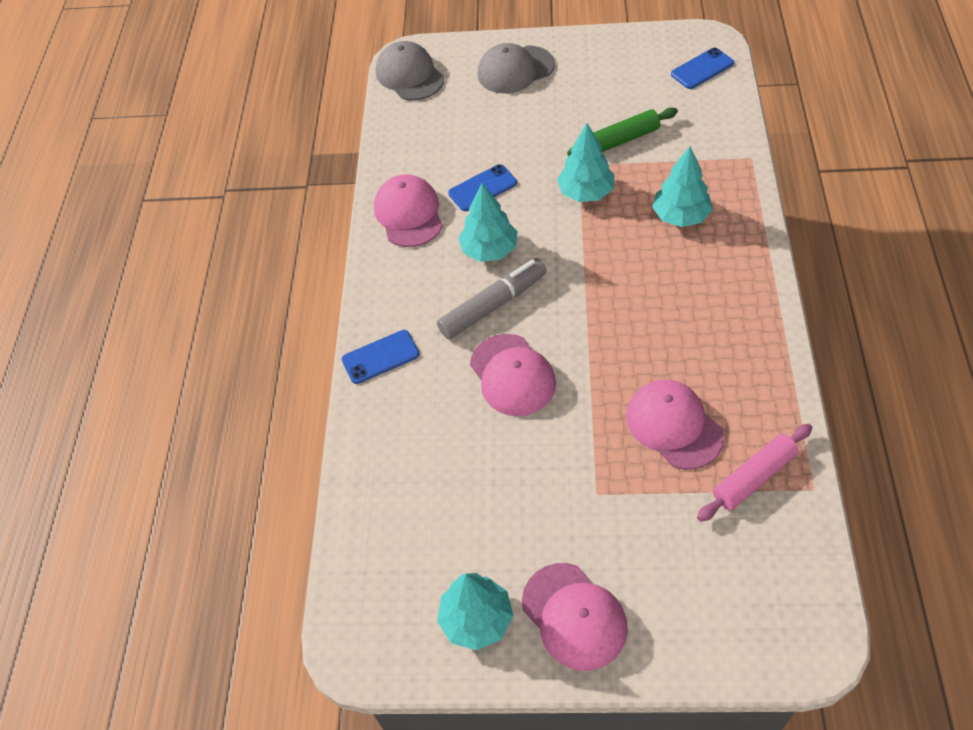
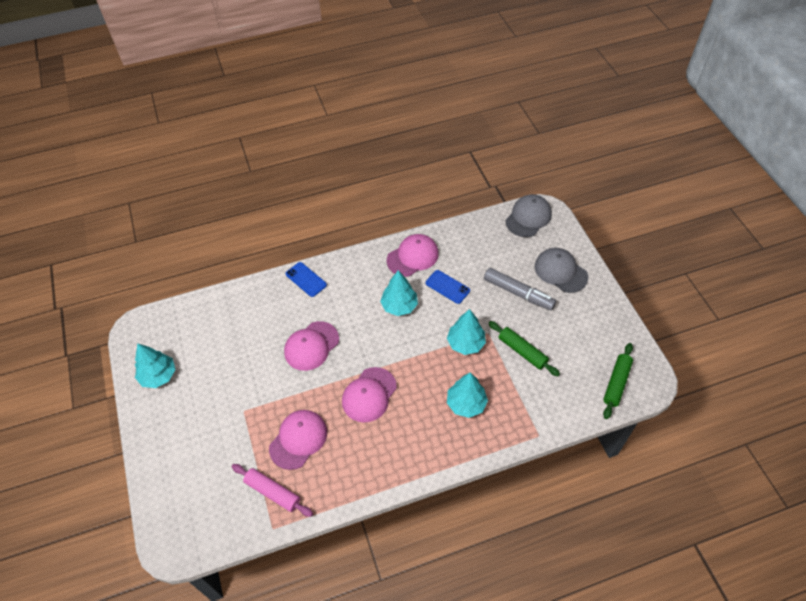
camera: 65 degrees right, 0 degrees up
(493, 305) = (358, 321): grey marker -> grey marker (518, 293)
(574, 616) = (167, 420): pink cap -> pink cap (369, 395)
(702, 69) = (616, 383): blue phone -> green rolling pin

